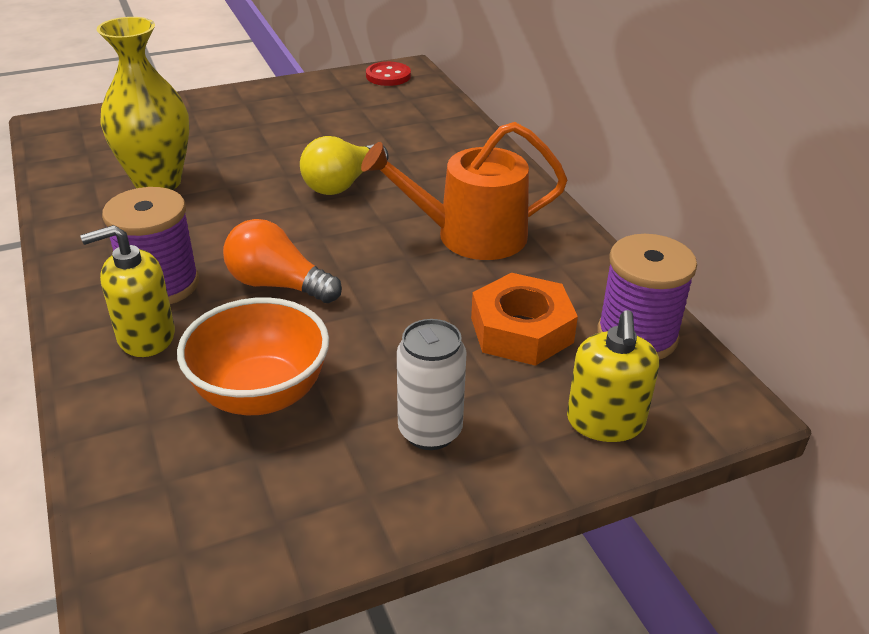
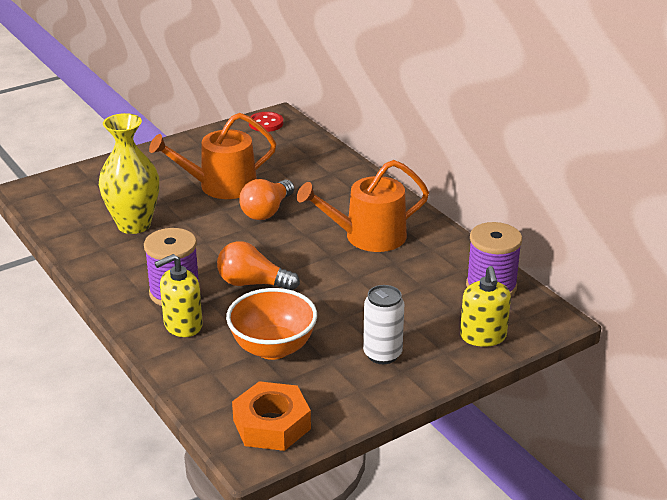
camera: 10 degrees left, 5 degrees down
(296, 145) = (221, 186): none -> orange watering can
(342, 184) = (267, 211): yellow light bulb -> orange light bulb
(521, 330) = (419, 292): orange nut -> orange nut (271, 424)

